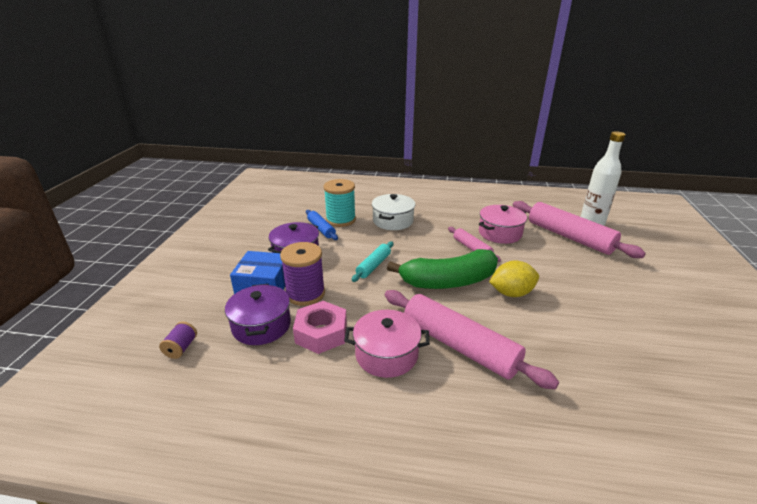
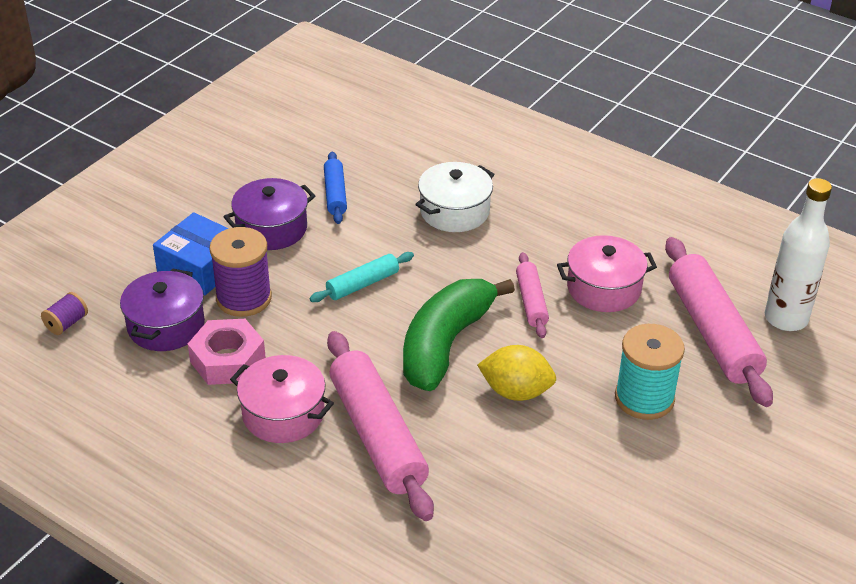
camera: 25 degrees right, 10 degrees up
(341, 220) = (376, 184): turquoise spool -> turquoise spool (644, 398)
(449, 281) = (445, 344): green banana -> green banana turned 105 degrees clockwise

